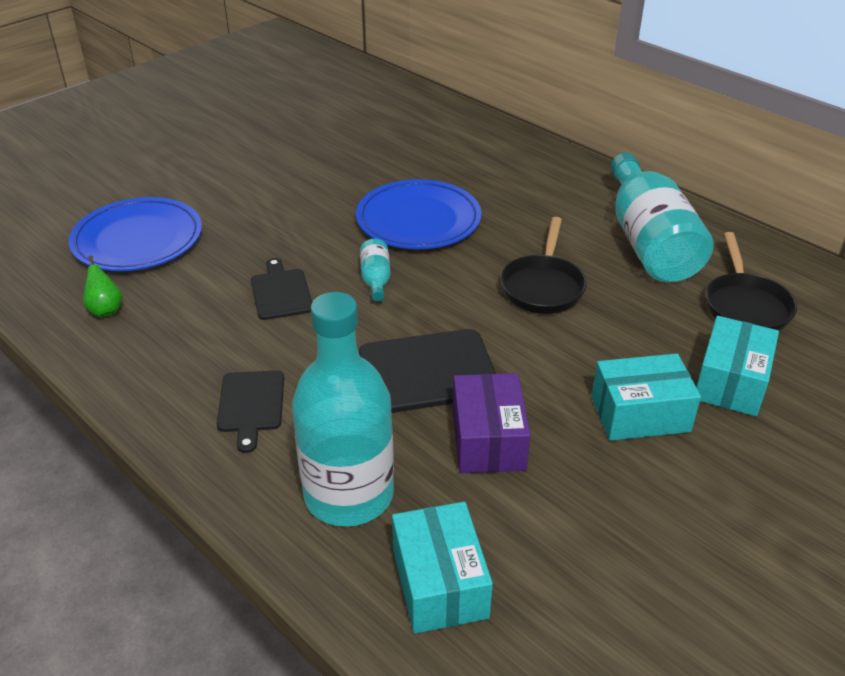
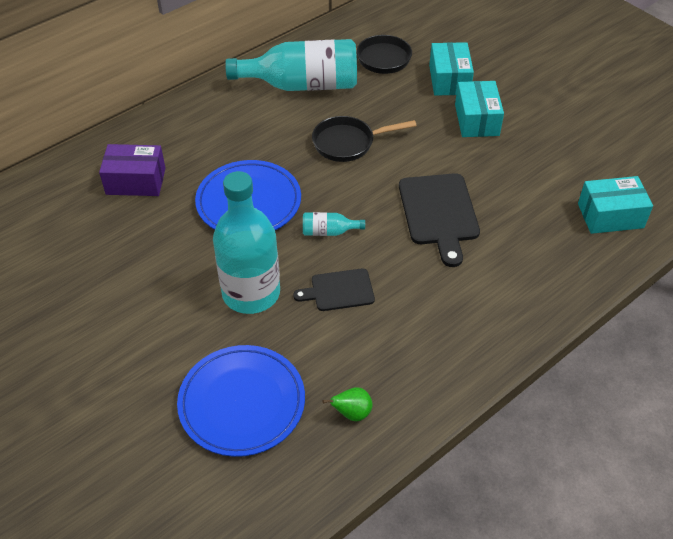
camera: 85 degrees left, 10 degrees up
(251, 405) = (472, 304): black cutting board -> none
(349, 495) = (551, 252): turquoise bottle -> turquoise bottle (251, 293)
(488, 440) = (501, 186): purple box -> purple box (136, 181)
(543, 286) = (348, 143): black pan -> black pan turned 150 degrees clockwise
(731, 382) = (449, 80): turquoise box -> turquoise box turned 60 degrees clockwise

